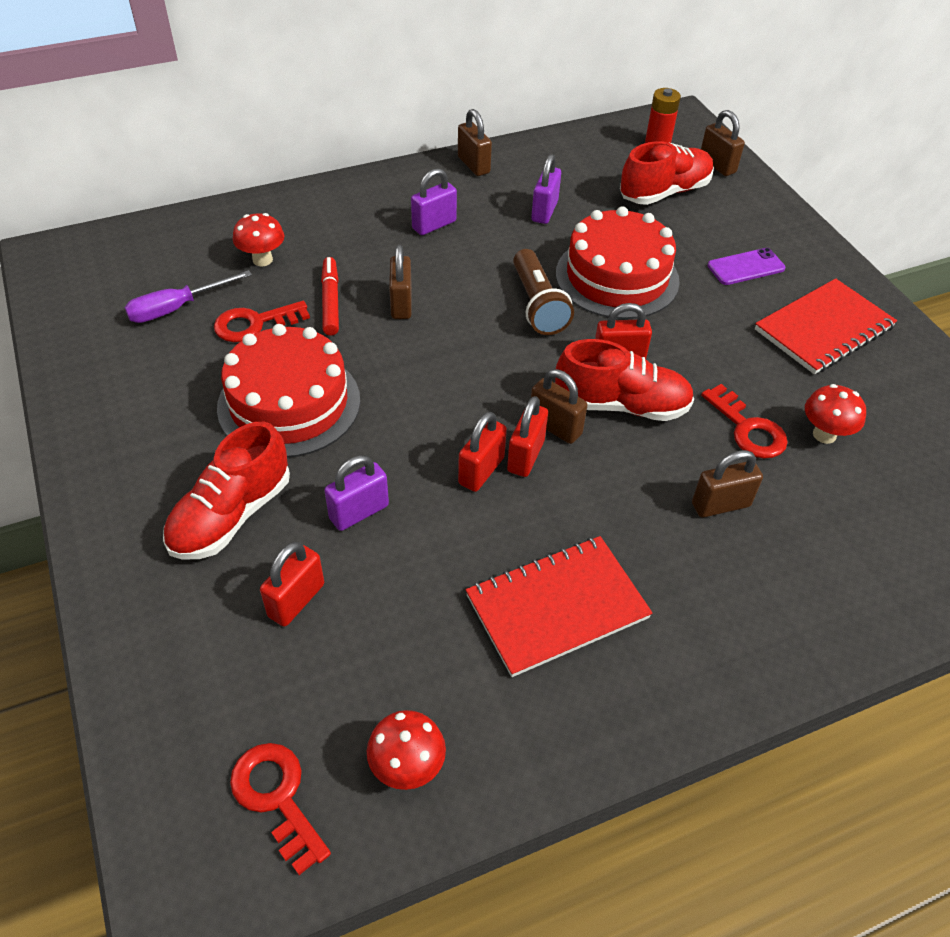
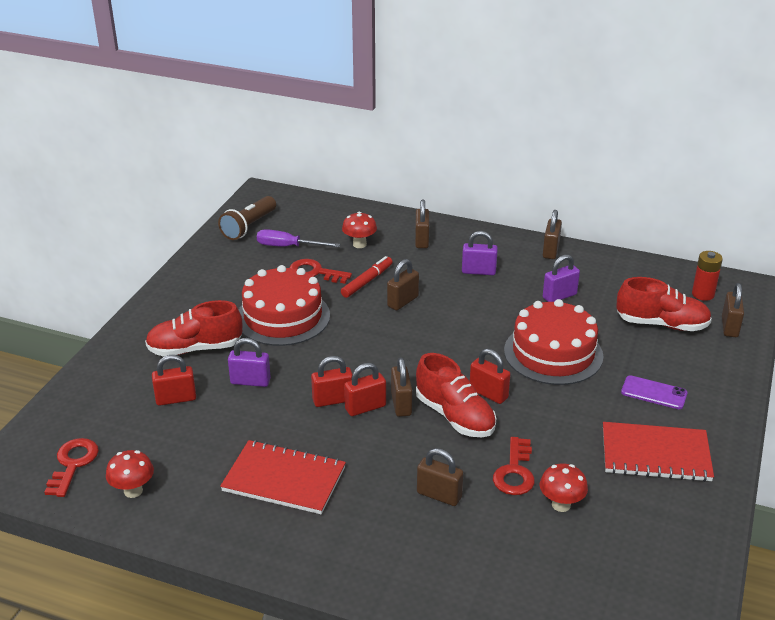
camera: 45 degrees right, 15 degrees down
(328, 219) = (422, 240): none -> brown padlock
(538, 305) = (480, 342): brown flashlight -> brown flashlight (249, 227)

